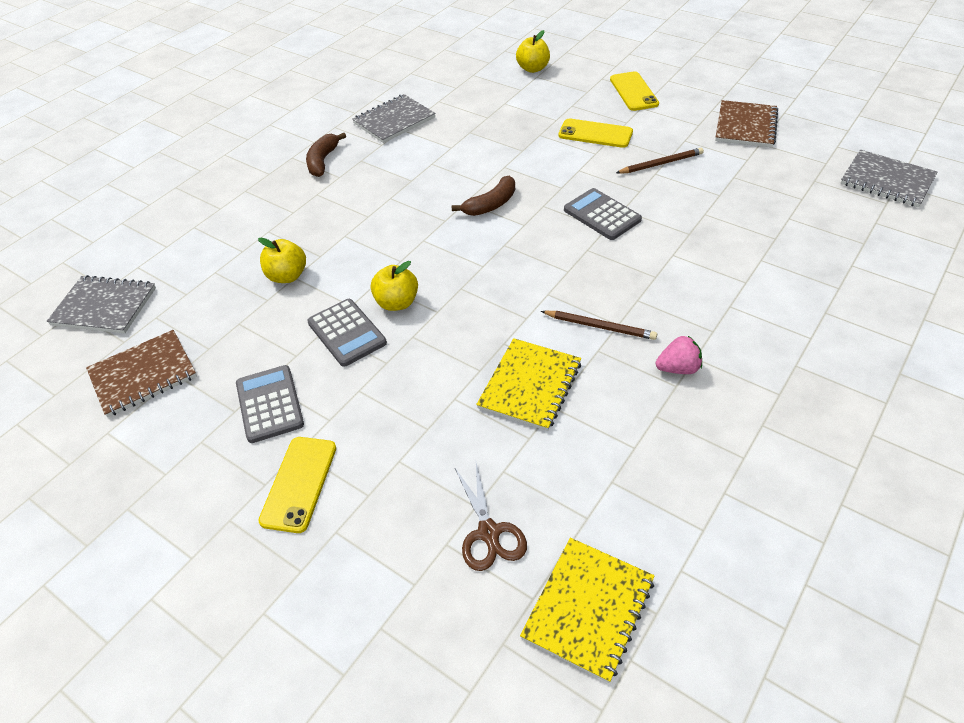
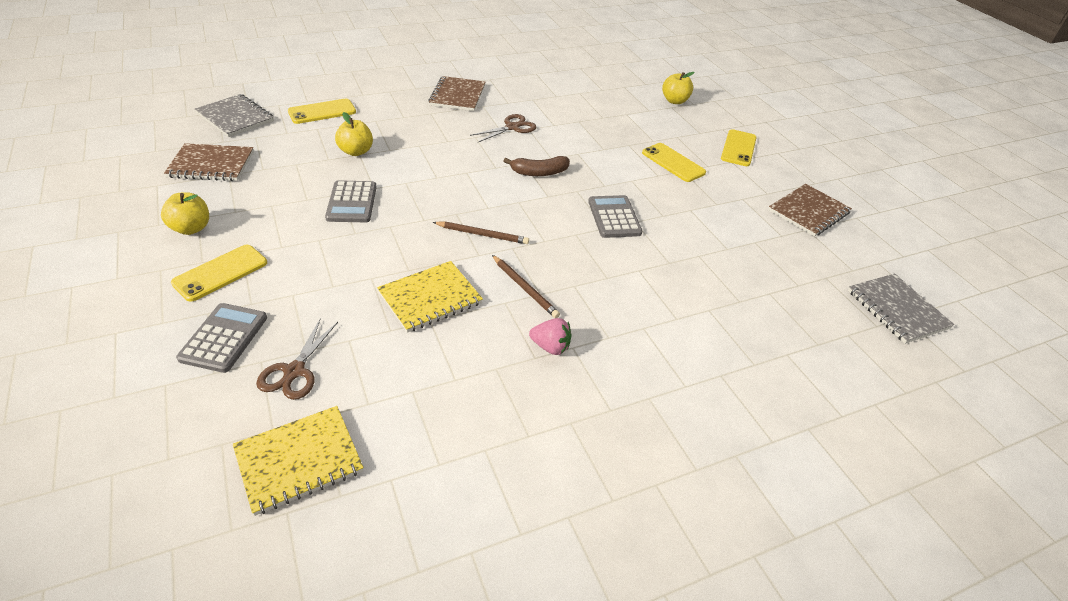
camera: 25 degrees right, 5 degrees down
(198, 250) = (322, 112): none -> yellow phone
(269, 404) = (258, 218): grey calculator -> grey calculator (224, 338)
(323, 161) = (457, 95): brown banana -> brown notebook
(394, 120) = (533, 92): grey notebook -> none
(397, 303) = (404, 201): yellow apple -> yellow apple (191, 228)
(415, 169) = (512, 127): none -> brown scissors
(661, 163) = (703, 205): brown pencil -> brown pencil (482, 234)

